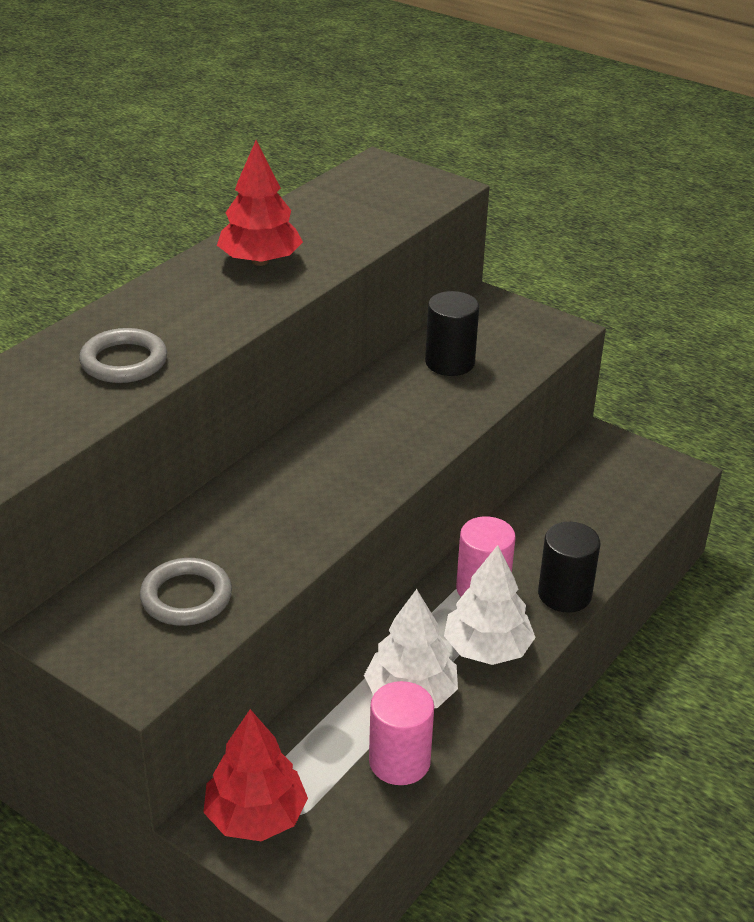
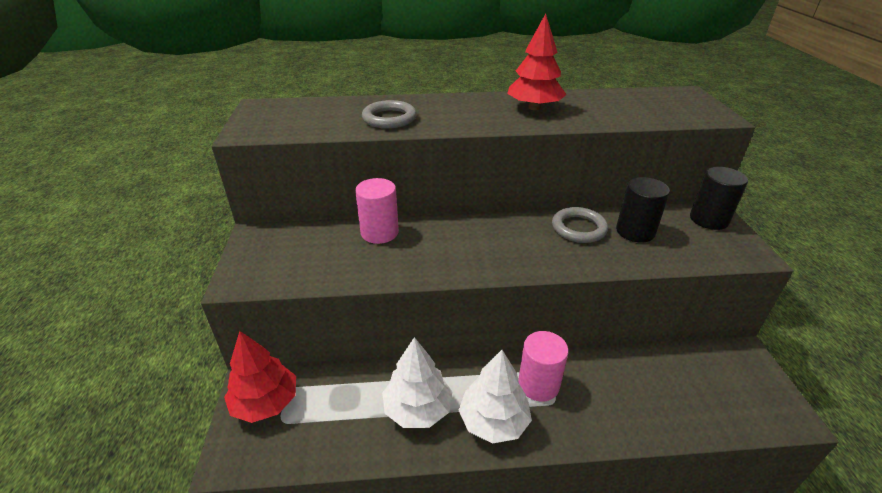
camera: 50 degrees right, 0 degrees up
(186, 597) = (318, 258): grey ring -> grey ring (578, 228)
(399, 762) = (359, 441): pink cylinder -> pink cylinder (379, 232)
(564, 594) = (588, 430): black cylinder -> black cylinder (709, 219)

